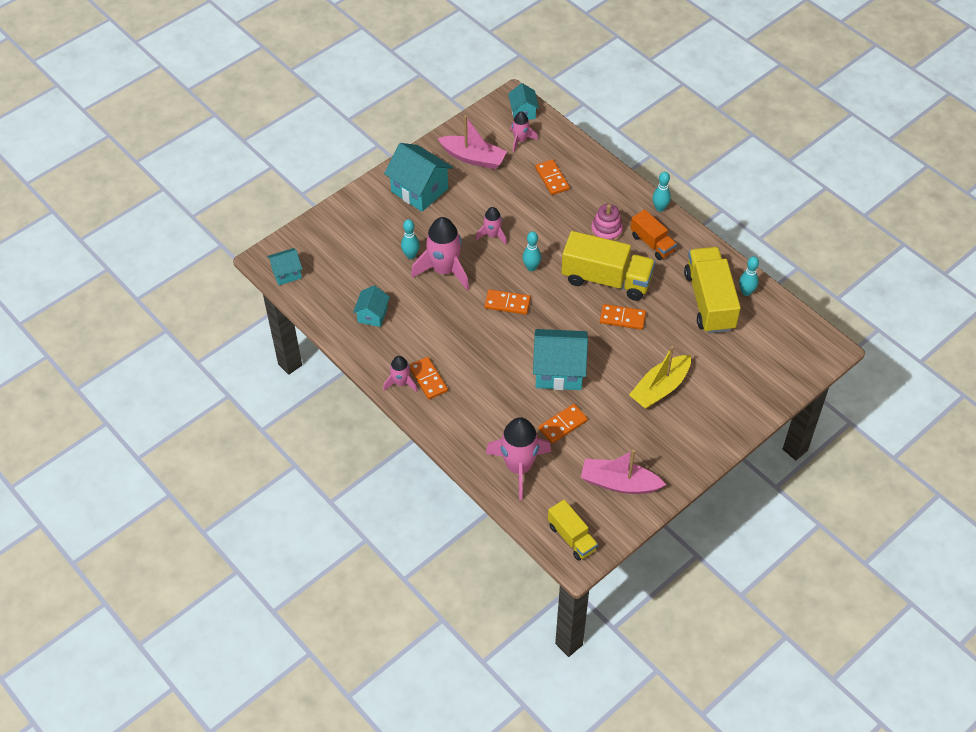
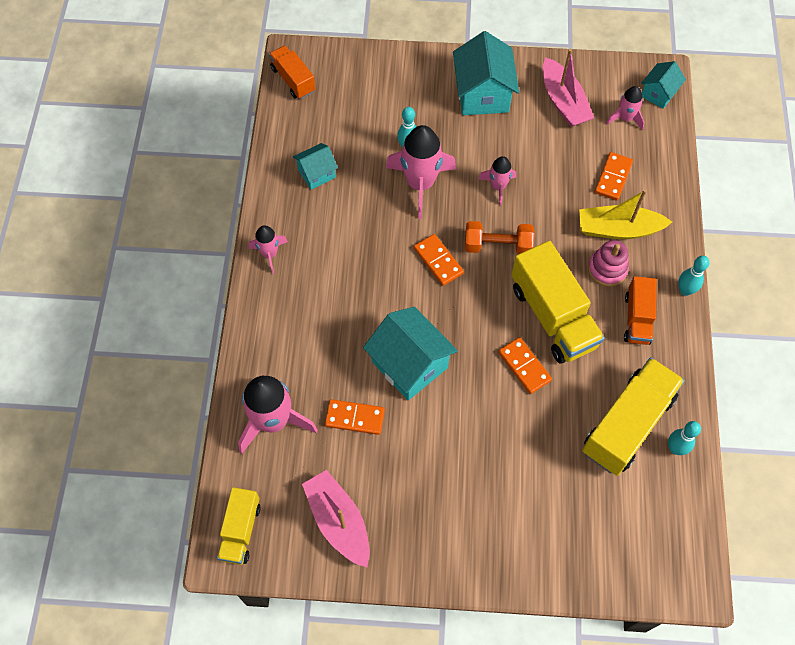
camera: 45 degrees right, 10 degrees up
(286, 273) = (293, 80): turquoise house -> orange truck
(428, 379) = (294, 271): orange domino -> none
(531, 267) = (497, 246): turquoise bowling pin -> orange dumbbell
(660, 388) = (480, 466): yellow boat -> yellow boat (618, 229)

